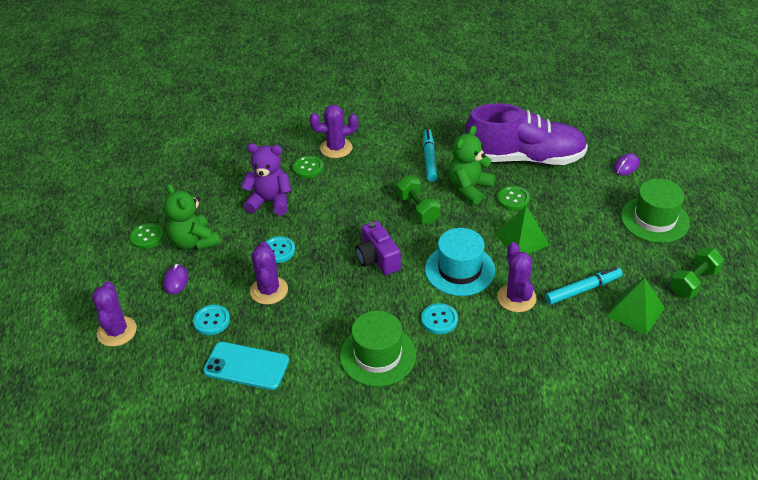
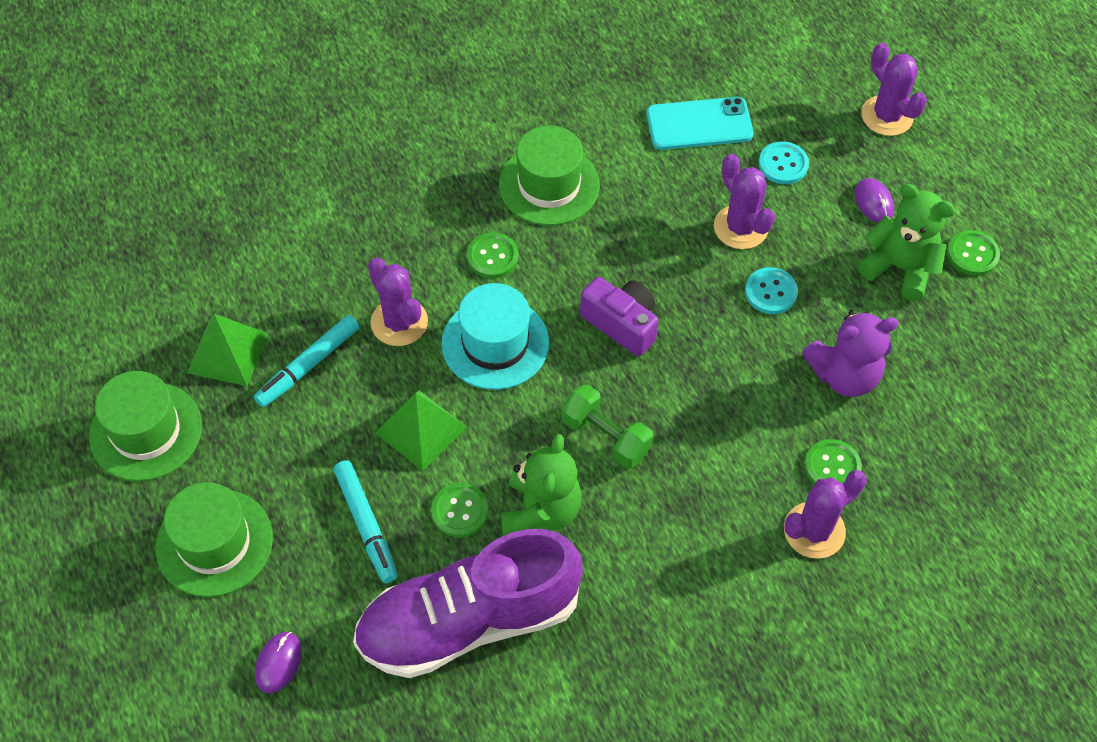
camera: 155 degrees right, 15 degrees up
(429, 159) = (637, 560): turquoise marker -> turquoise marker (366, 525)
(439, 319) = (492, 256): turquoise button -> green button
(693, 282) = (146, 431): green dumbbell -> green hat

